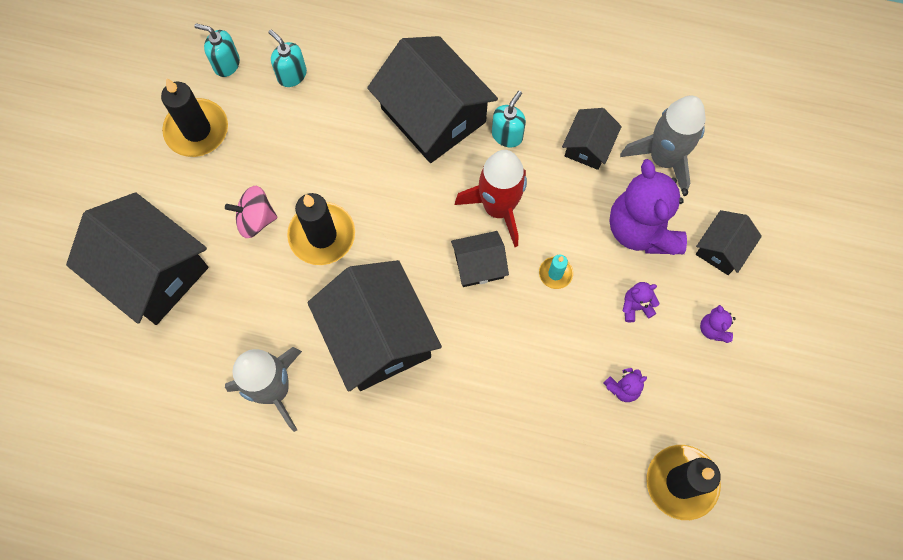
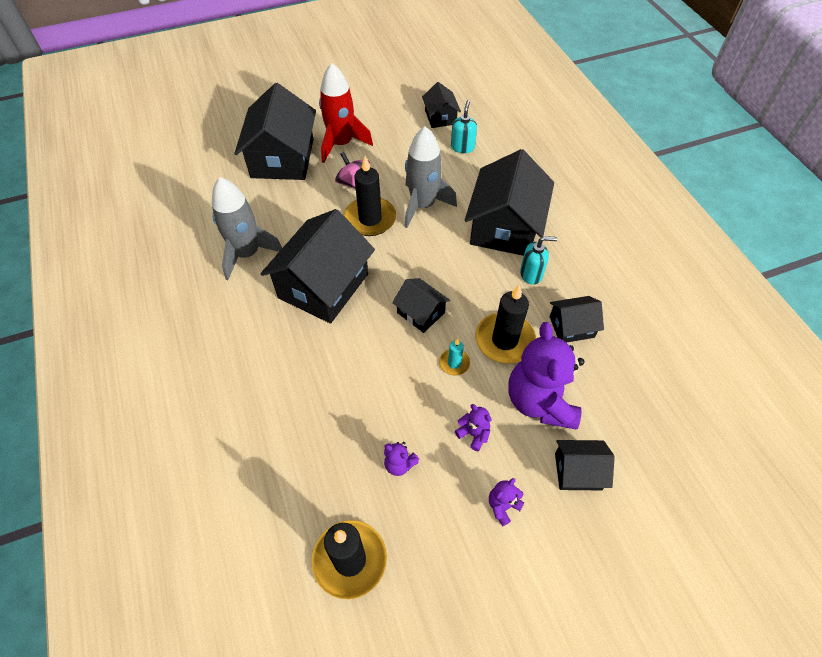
camera: 55 degrees right, 15 degrees down
(197, 130) = (387, 128): black candle -> black candle (504, 340)
(226, 64) = (440, 117): turquoise soap dispenser -> black house
(498, 208) = (473, 300): red rocket -> red rocket (341, 144)
(642, 229) = (540, 401): purple teddy bear -> purple teddy bear turned 45 degrees counterclockwise
(663, 159) = (611, 382): grey rocket -> grey rocket (423, 205)

